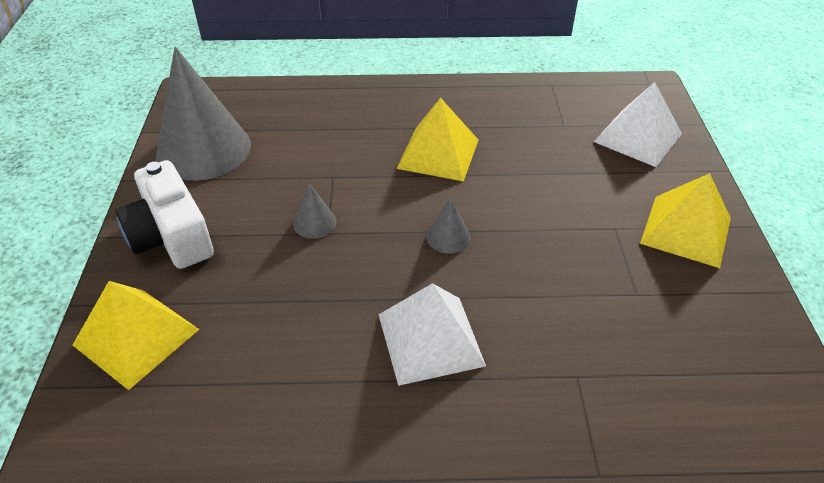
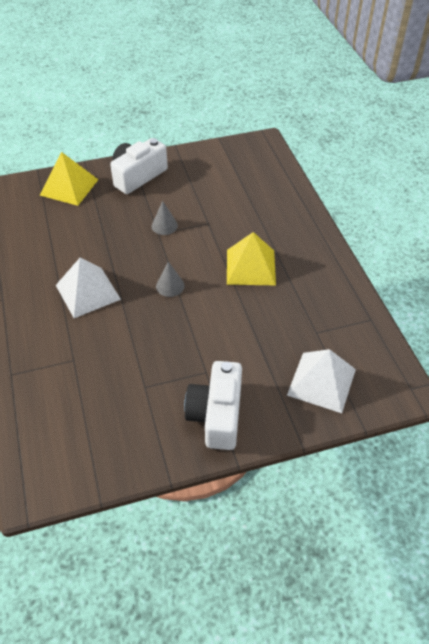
camera: 75 degrees right, 5 degrees up
(203, 150) = (212, 164): grey cone -> none
(686, 230) = (216, 415): yellow pyramid -> white camera

